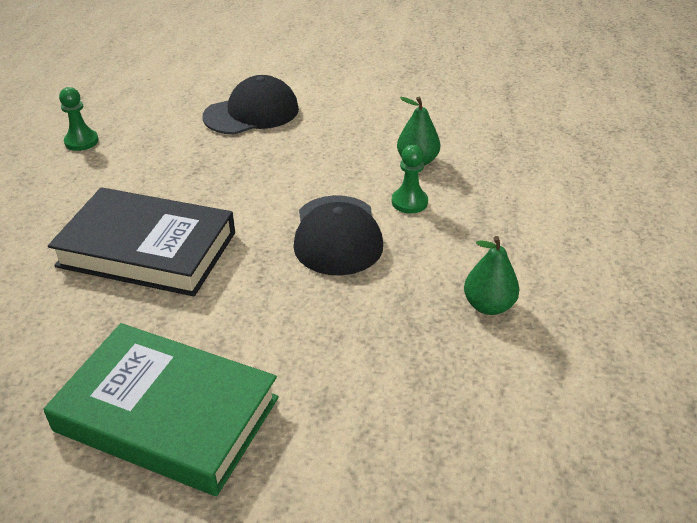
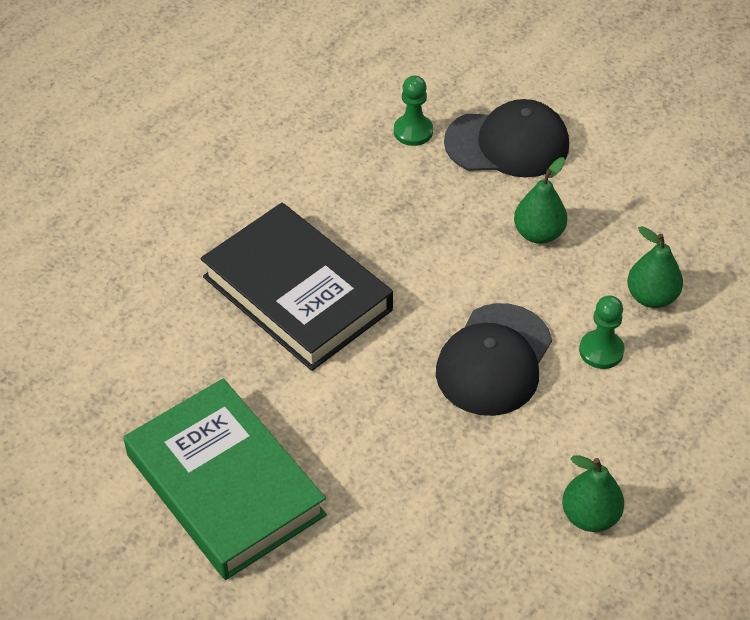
camera: 30 degrees right, 10 degrees up
(81, 141) = (301, 115): green pawn -> green pawn (413, 131)
(311, 153) = (538, 233): none -> green pear

